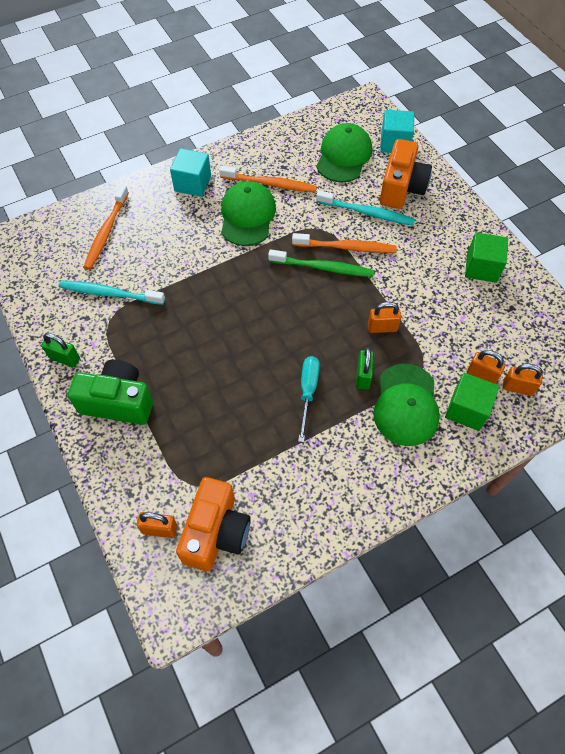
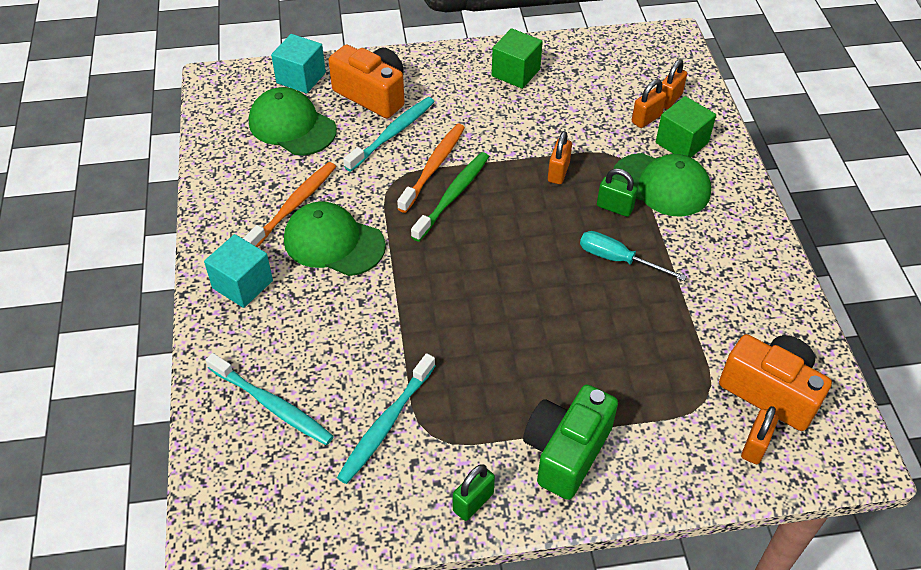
camera: 70 degrees left, 10 degrees down
(106, 232) = (273, 405): orange toothbrush -> turquoise toothbrush

